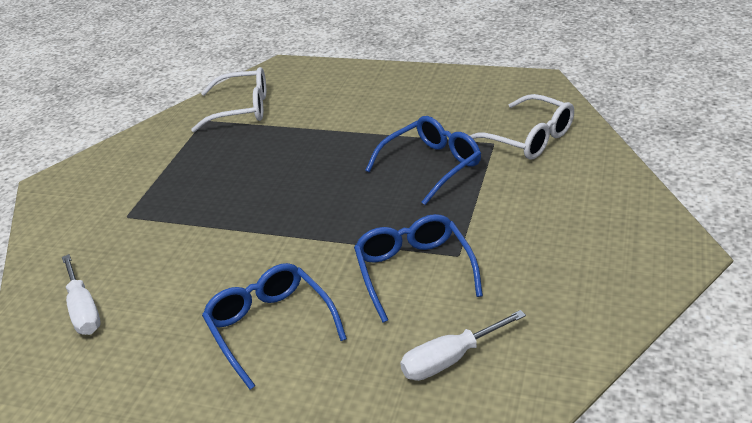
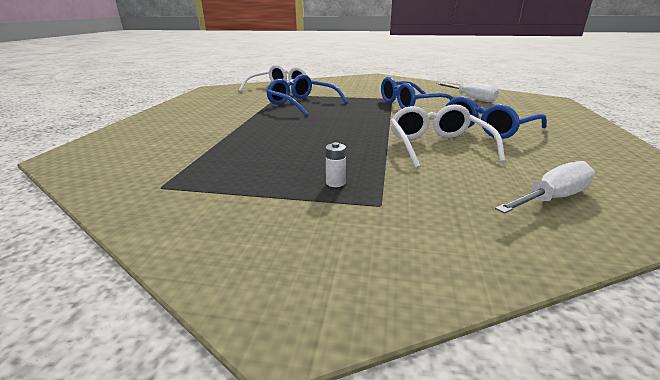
camera: 100 degrees left, 10 degrees down
(171, 196) = (335, 183): none -> white battery
(241, 109) = (153, 167): white glasses -> white glasses (437, 146)

